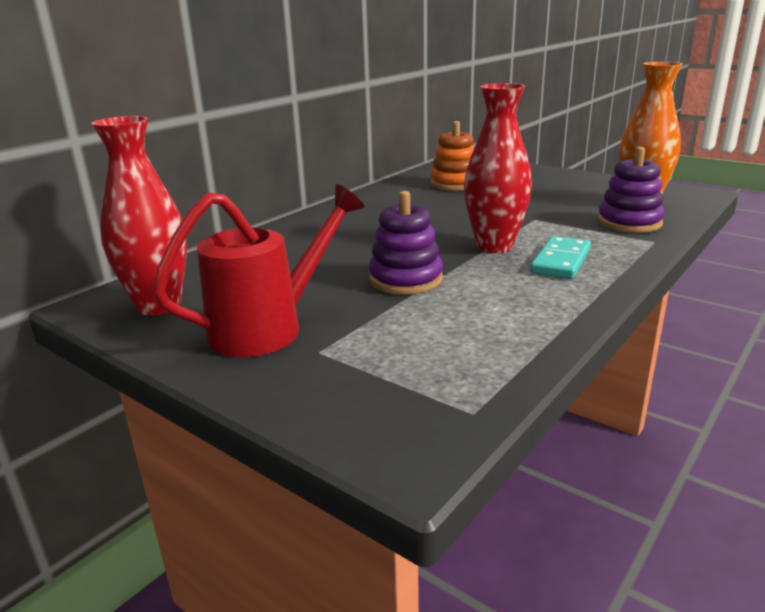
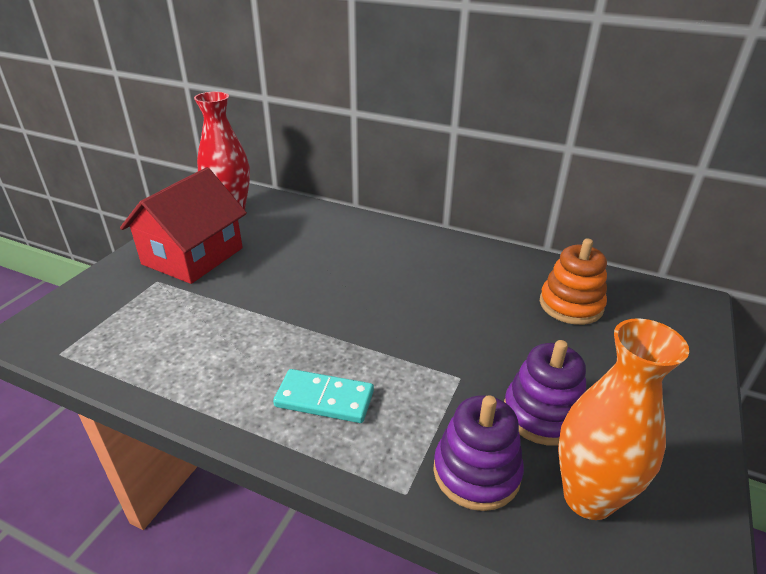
camera: 75 degrees right, 10 degrees up
(269, 328) = (193, 256): red watering can -> red house
(405, 279) = (273, 302): purple stacking toy -> purple stacking toy (542, 414)
(494, 246) = (360, 348): red vase -> none

